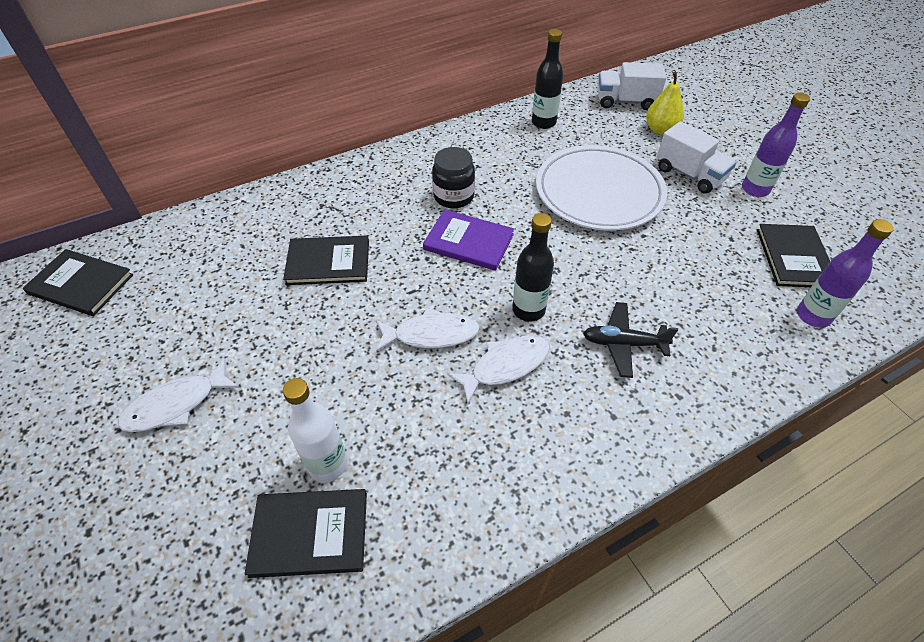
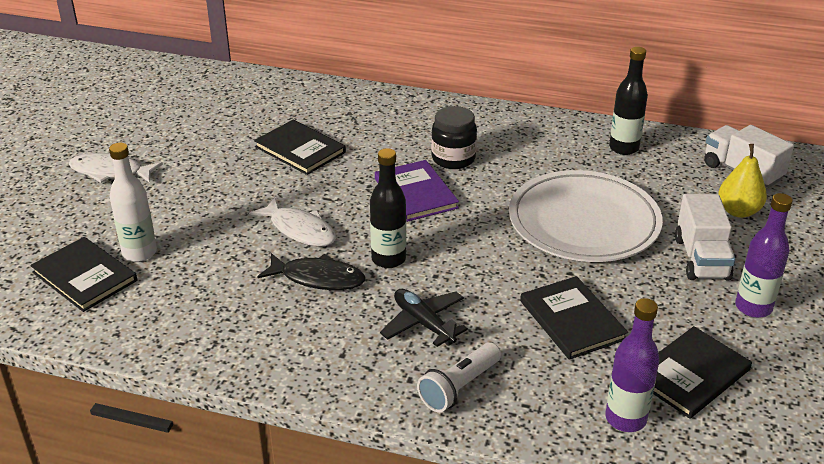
camera: 45 degrees right, 15 degrees down
(81, 284) = (148, 81): black book -> black book (572, 320)
(505, 366) = (318, 278): white fish -> black fish
(712, 375) = (459, 387): none -> white flashlight

